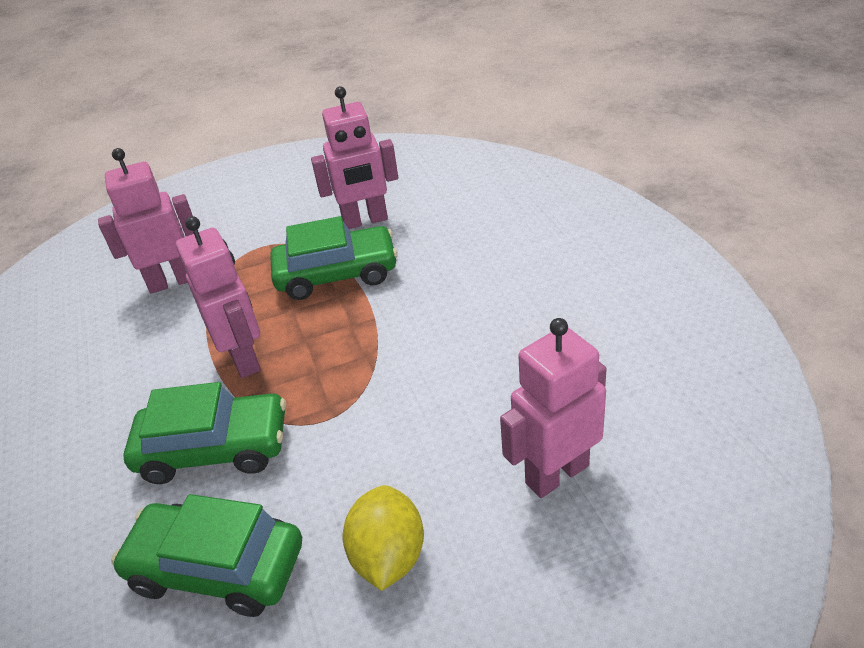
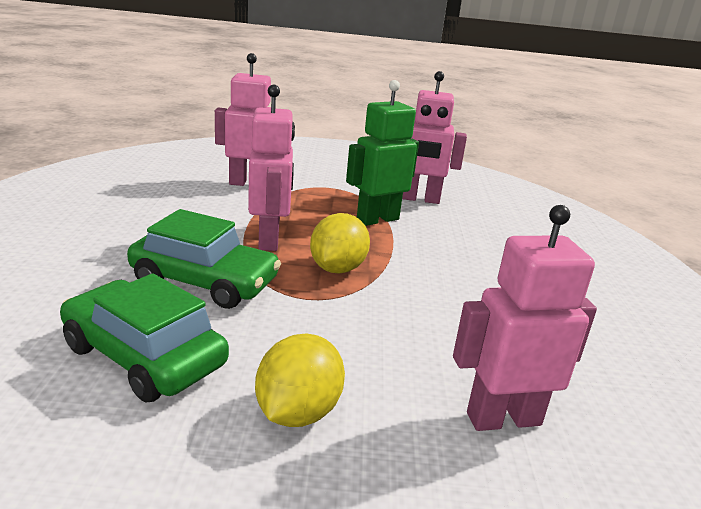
camera: 15 degrees right, 15 degrees down
(333, 366) = (337, 269): none -> yellow lemon
(337, 274) = (377, 219): green car -> green robot

